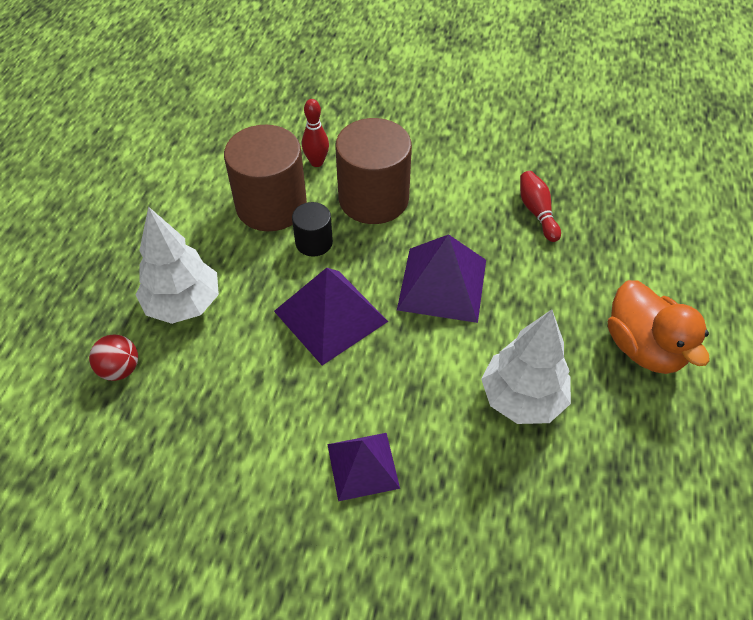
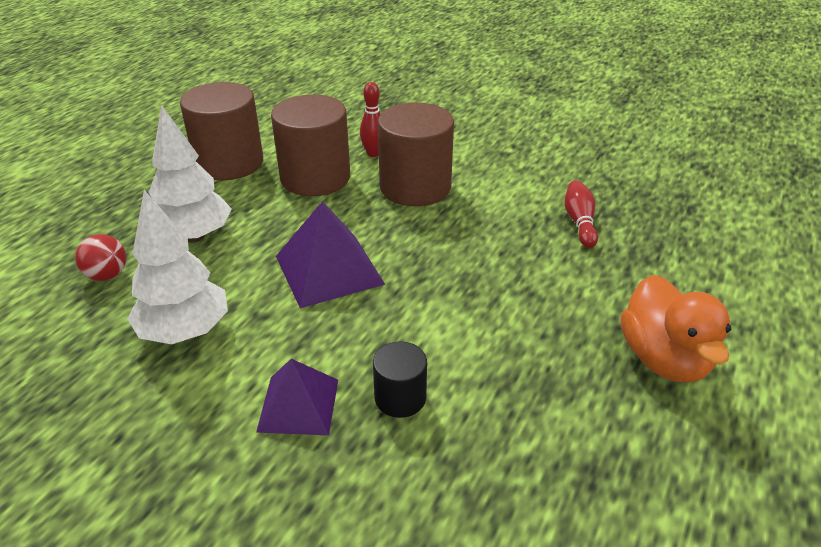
camera: 15 degrees right, 15 degrees down
(174, 203) = (229, 163): none -> brown cylinder
(314, 242) = (341, 210): black cylinder -> black cylinder (400, 397)
(442, 284) = (455, 264): purple pyramid -> none
(522, 398) = (503, 379): white tree -> white tree (185, 331)

